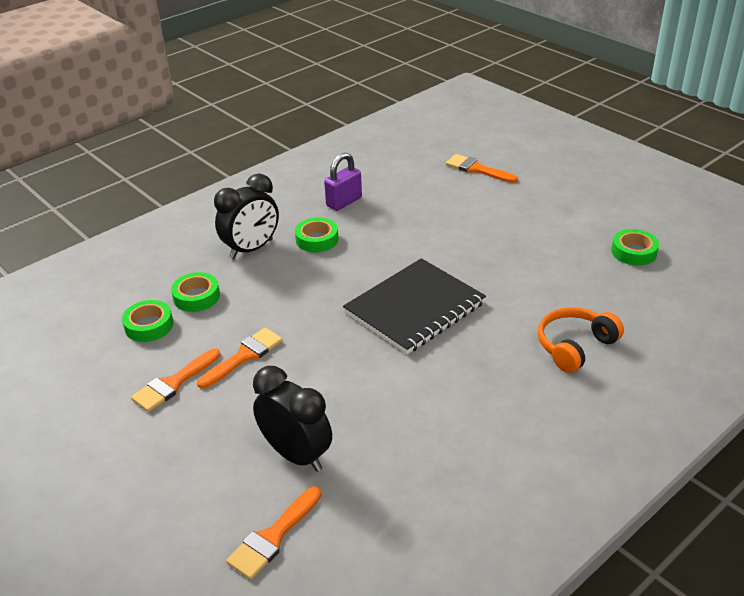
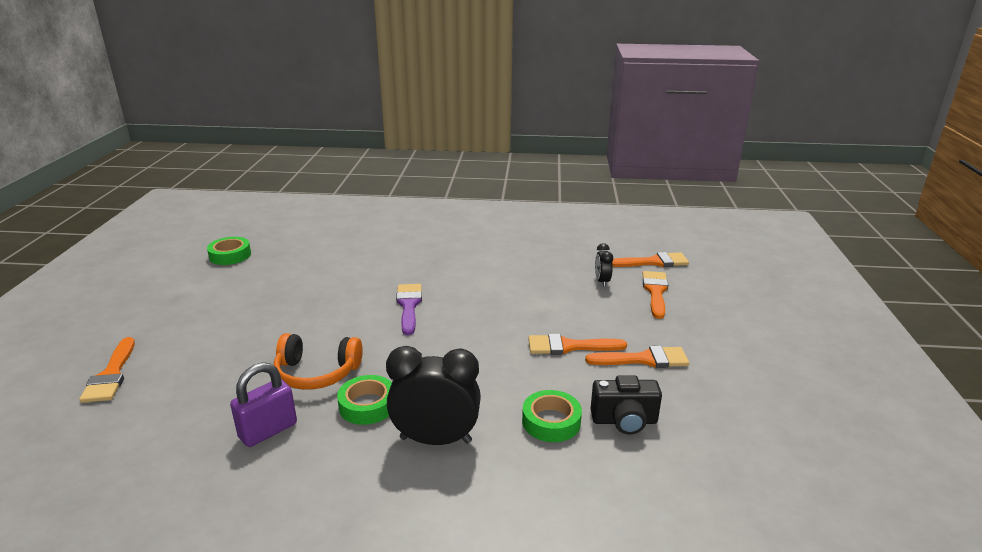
camera: 135 degrees left, 10 degrees down
(149, 325) = (624, 421): green tape -> black camera
(228, 479) = (655, 292): none -> orange brush
(296, 455) = (602, 281): black clock -> black clock, size x0.49
(344, 202) = (268, 431): purple padlock -> purple padlock turned 45 degrees counterclockwise
(414, 308) = (409, 306): black notebook -> purple brush
(575, 346) = (376, 242): orange headphones -> orange headphones (317, 373)

